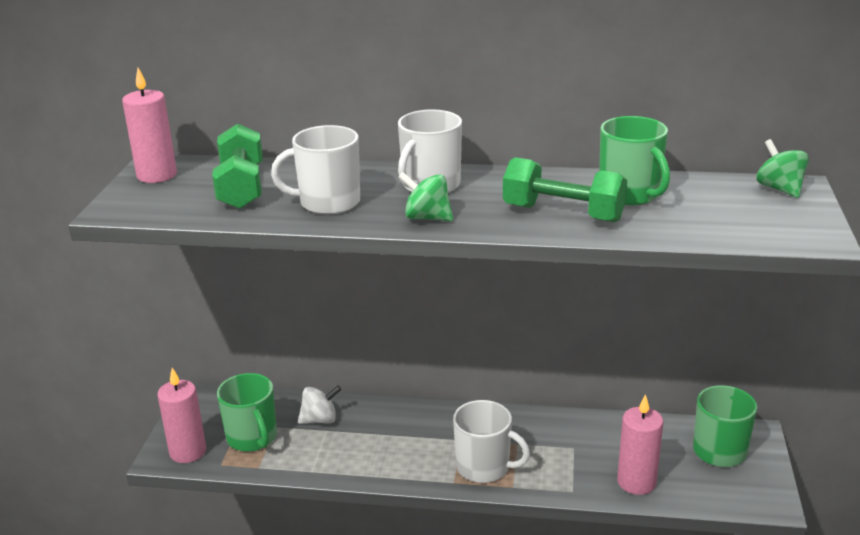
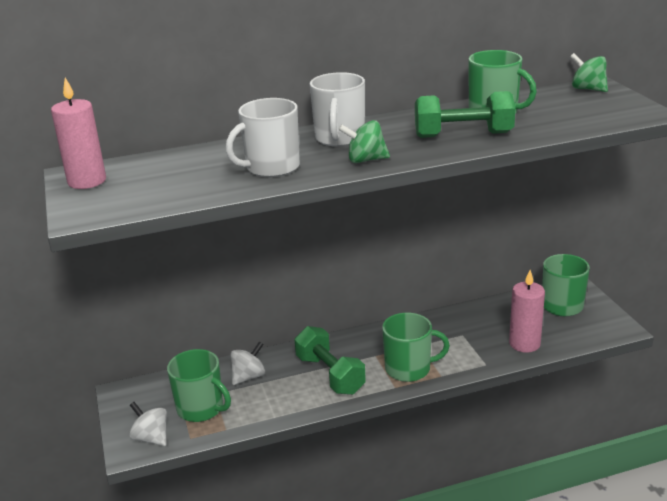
camera: 25 degrees left, 0 degrees up
(188, 451) = (151, 438): pink candle -> white spinning top
(241, 187) = (180, 173): green dumbbell -> green dumbbell (330, 375)
(484, 467) = (409, 369): white mug -> green mug

